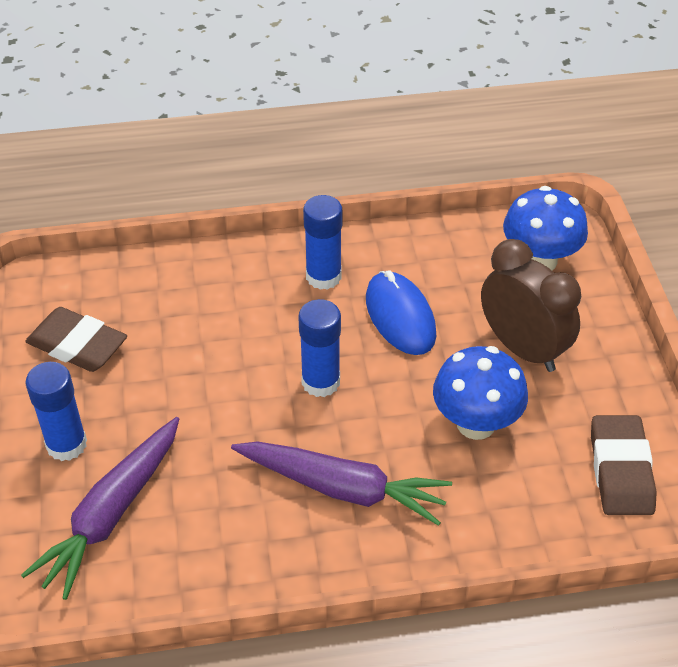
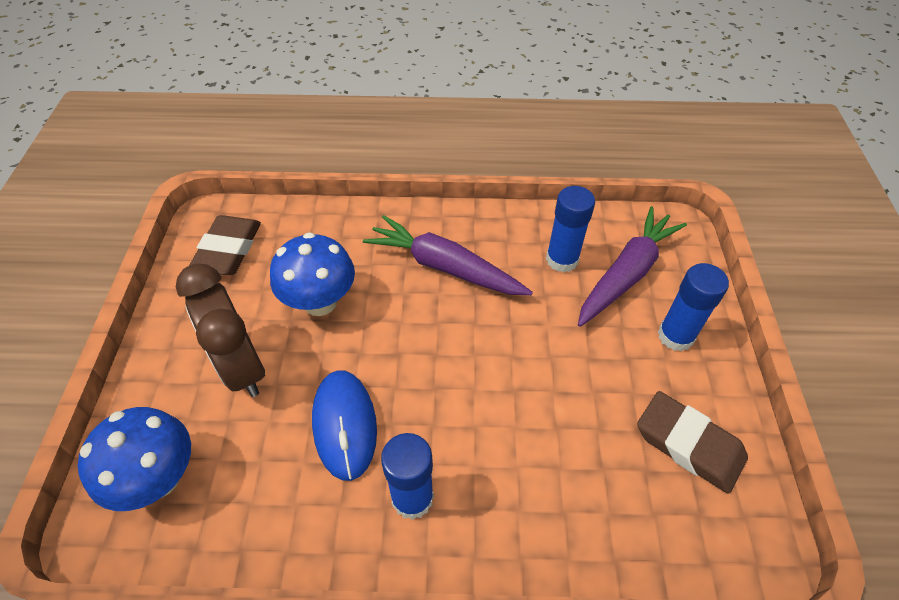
camera: 170 degrees left, 5 degrees up
(320, 382) = (443, 362): blue glue stick -> blue glue stick (562, 259)

